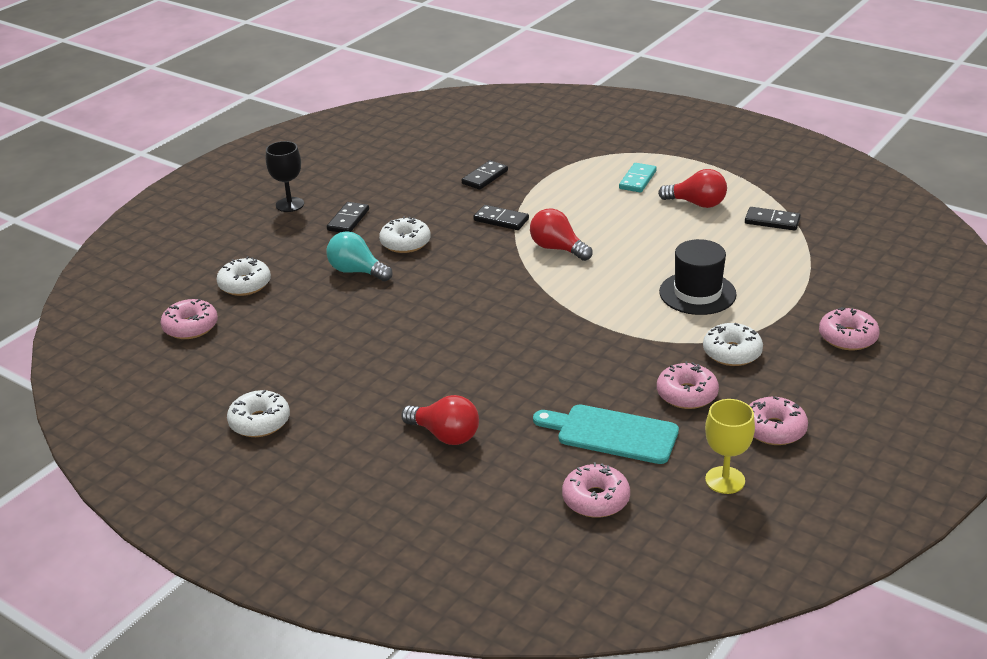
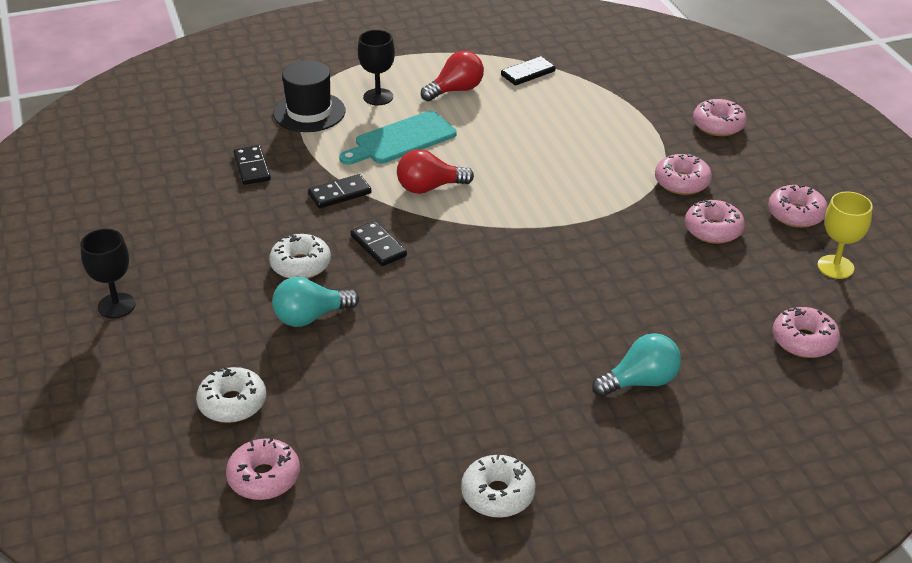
camera: 55 degrees left, 5 degrees up
(348, 220) = (206, 281): black domino -> black domino (378, 246)
(445, 435) = (640, 382): red light bulb -> turquoise light bulb
(612, 434) = (727, 291): turquoise cutting board -> turquoise cutting board (401, 140)
(637, 180) = (378, 97): turquoise domino -> black goblet
(697, 293) = (584, 156): black hat -> black hat (309, 112)
(732, 352) = (682, 182): white donut -> pink donut

